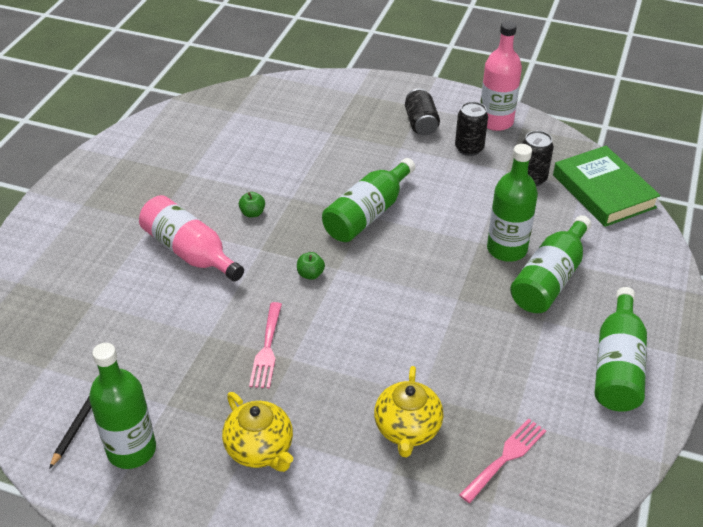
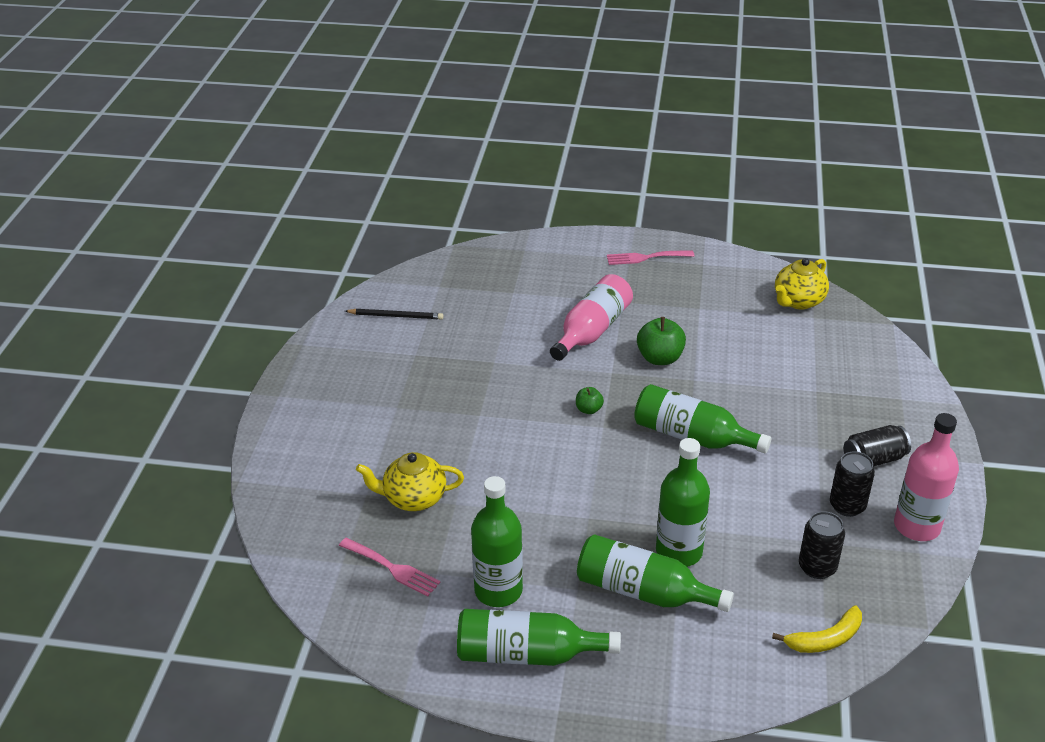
camera: 80 degrees right, 5 degrees down
(131, 450) = (368, 347): green bottle -> green bottle (498, 590)
(252, 213) = (660, 358): green apple -> green apple, size x1.81
(260, 449) = (379, 413): yellow teapot -> yellow teapot (798, 301)
(267, 349) = (487, 398): pink fork -> pink fork (646, 258)
(603, 191) = (825, 639): green book -> yellow banana

